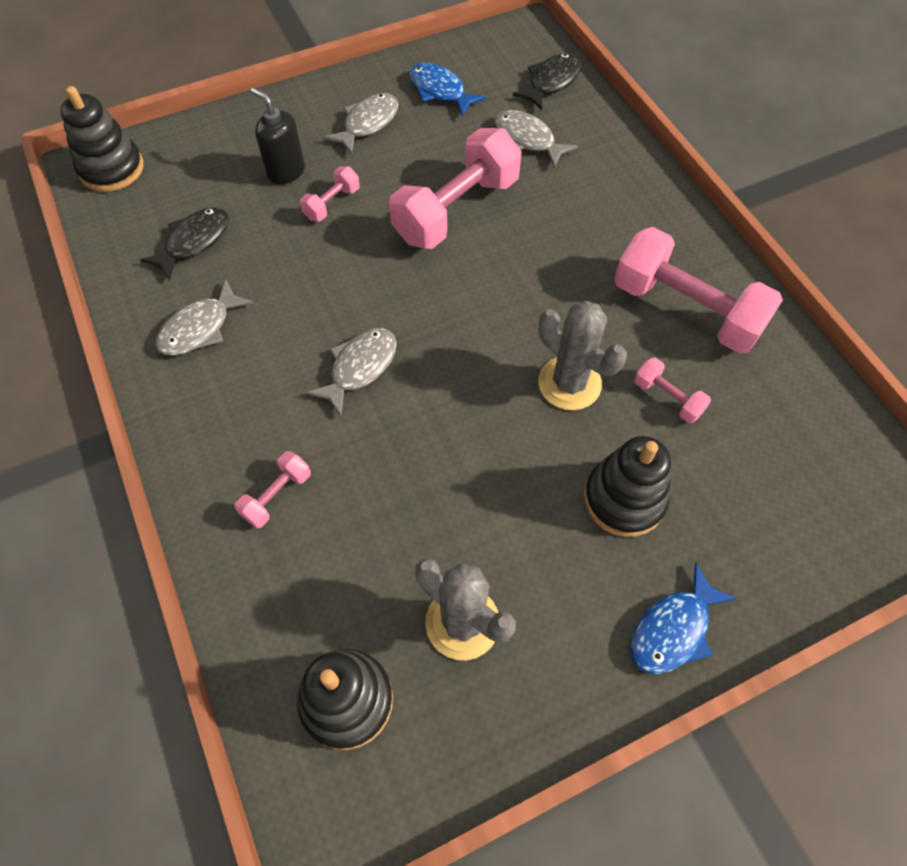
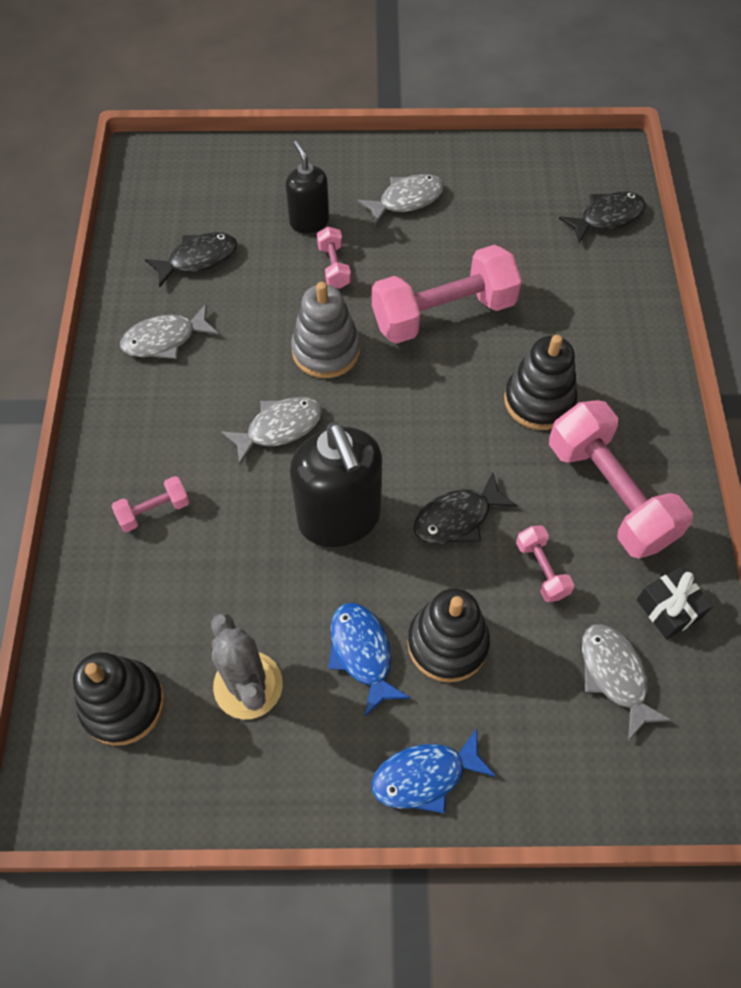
camera: 25 degrees right, 0 degrees up
(111, 169) = (163, 166): black stacking toy -> black stacking toy (539, 400)
(332, 204) = (334, 267): pink dumbbell -> pink dumbbell turned 75 degrees counterclockwise
(366, 281) = (326, 351): none -> grey stacking toy
(440, 91) = (492, 190): blue fish -> blue fish (362, 653)
(463, 427) = (340, 518): none -> black soap dispenser
(527, 140) = (550, 268): grey fish -> grey fish (615, 675)
(569, 383) = (457, 518): grey cactus -> black fish
(790, 387) = (668, 609): none -> black gift

